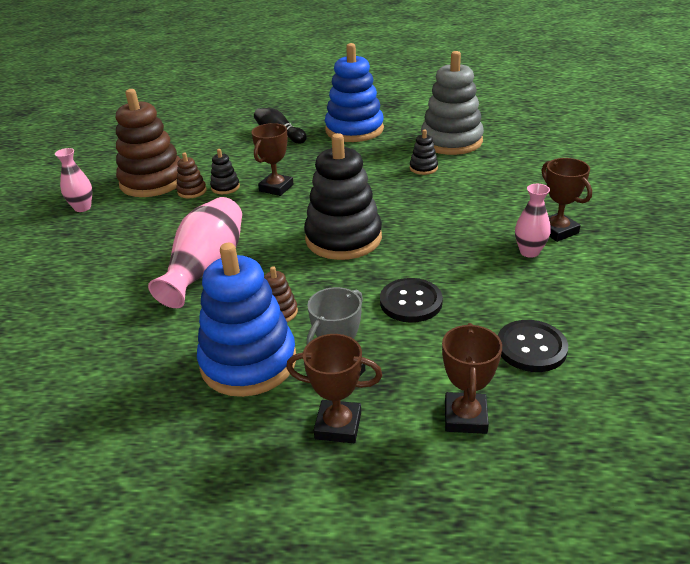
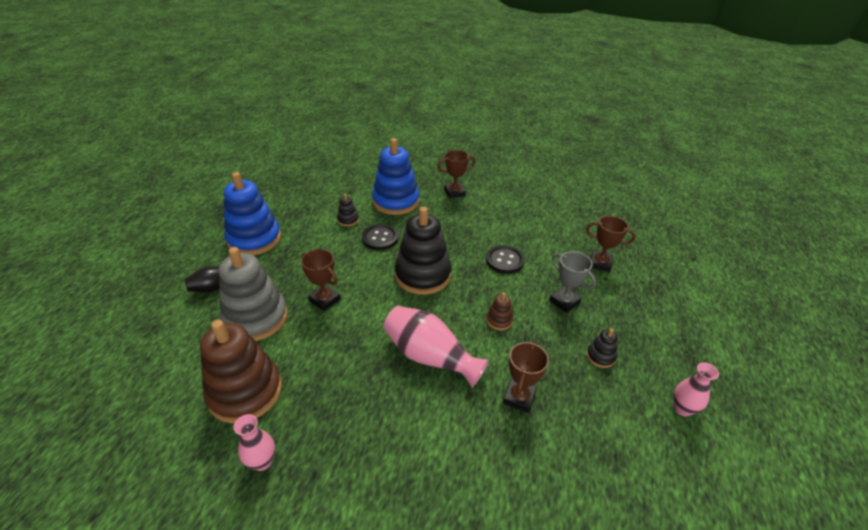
camera: 80 degrees left, 5 degrees up
(192, 191) = (291, 359): brown stacking toy -> none
(225, 187) = (300, 333): black stacking toy -> black stacking toy (600, 356)
(248, 362) = (548, 341): blue stacking toy -> blue stacking toy (396, 201)
(338, 426) = (605, 309): brown trophy -> brown trophy (519, 397)
(451, 141) = (318, 199): grey stacking toy -> grey stacking toy (256, 318)
(529, 252) = (471, 207): pink vase -> pink vase (682, 409)
(531, 348) = (553, 230): black button -> black button (380, 238)

